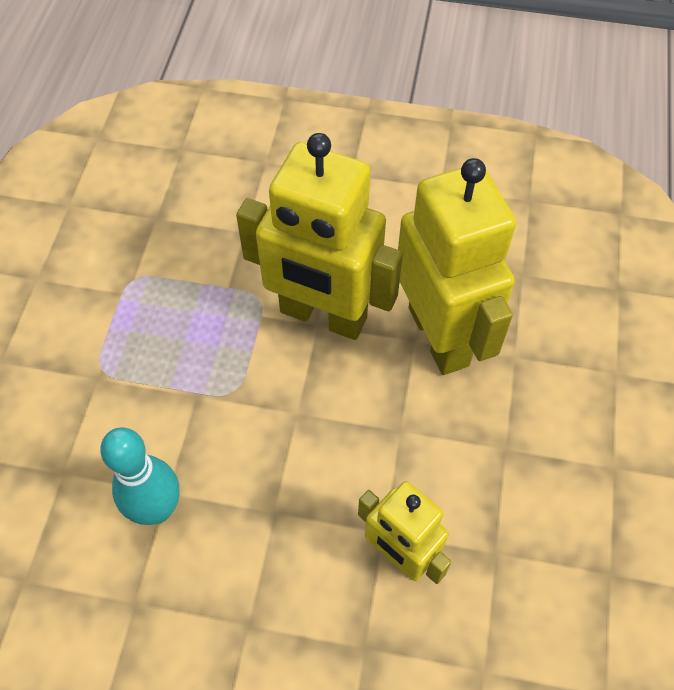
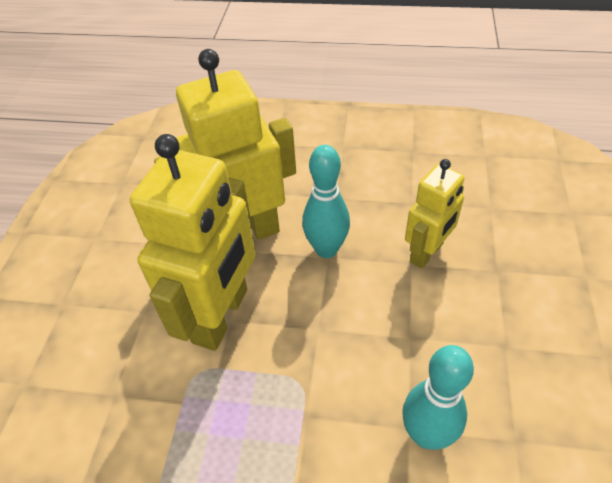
camera: 90 degrees left, 10 degrees down
(412, 429) = (326, 249): none -> turquoise bowling pin

